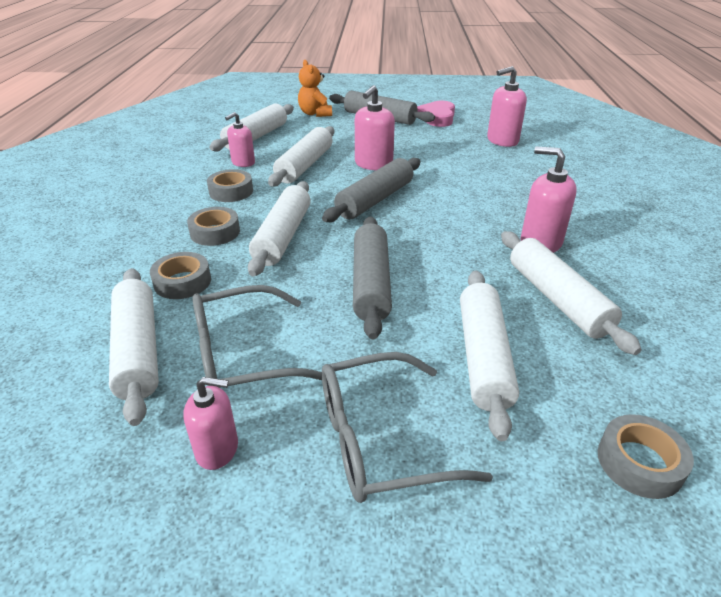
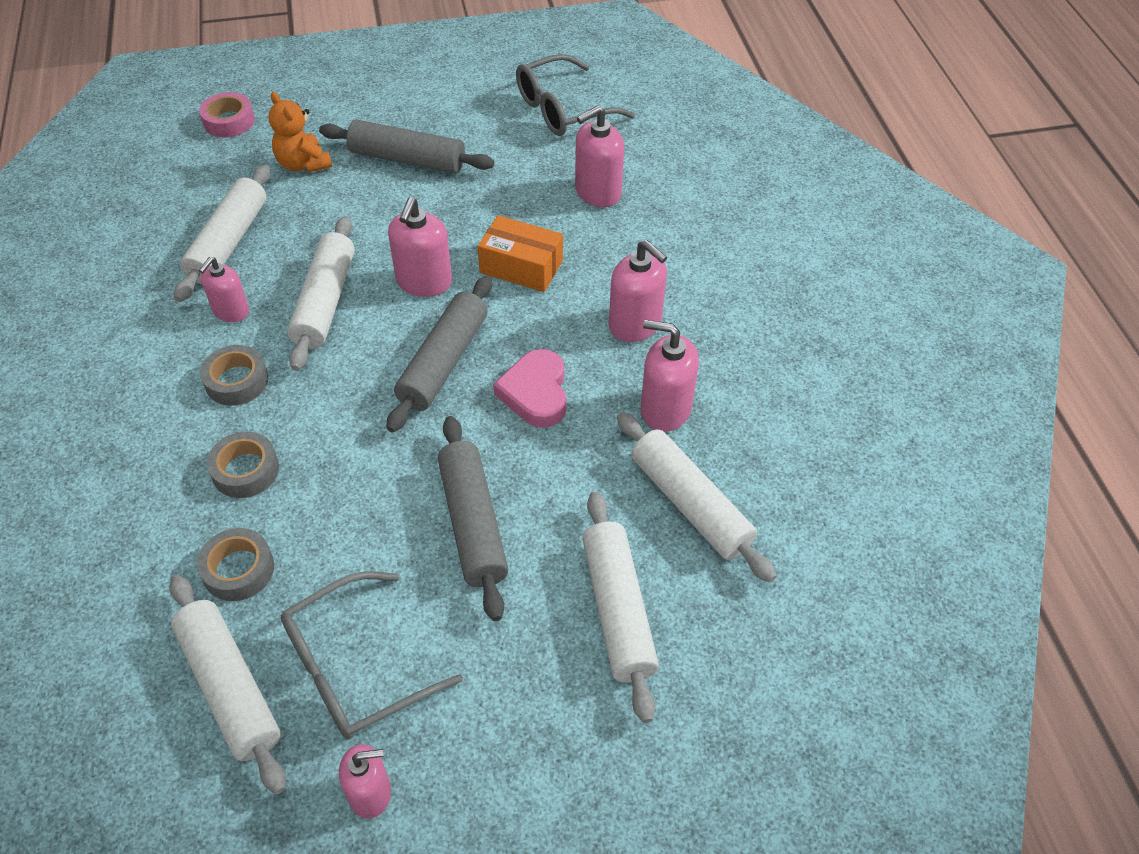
camera: 15 degrees left, 15 degrees up
(279, 96) = (229, 121): none -> pink tape
(283, 236) = (339, 460): white rolling pin -> none
(379, 440) = (529, 742): grey glasses -> grey glasses (562, 109)
(437, 118) = (495, 146): pink heart -> pink heart (535, 393)
(442, 165) = (521, 267): none -> orange box
(521, 199) = (635, 324): none -> pink soap dispenser
(639, 462) = (775, 709): grey tape -> none

